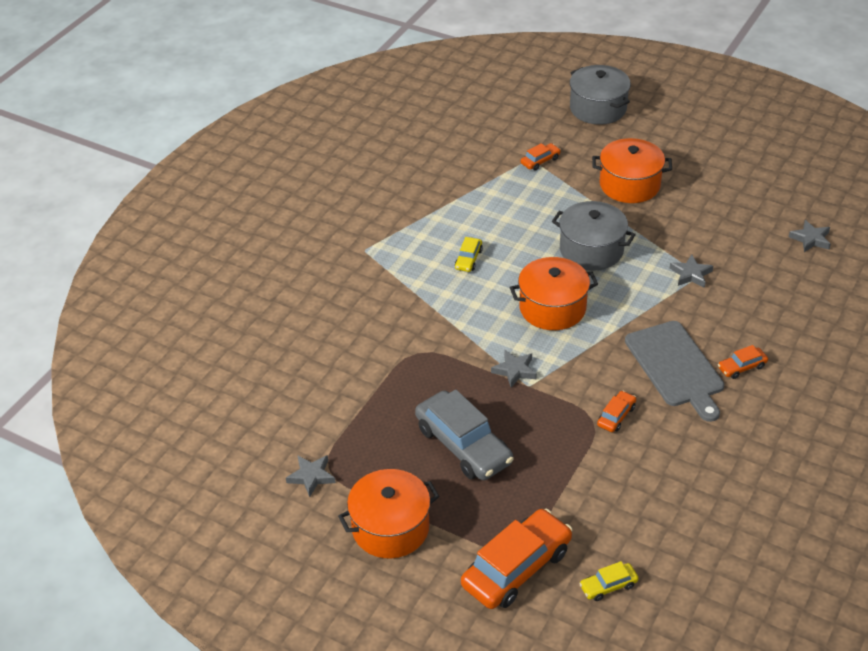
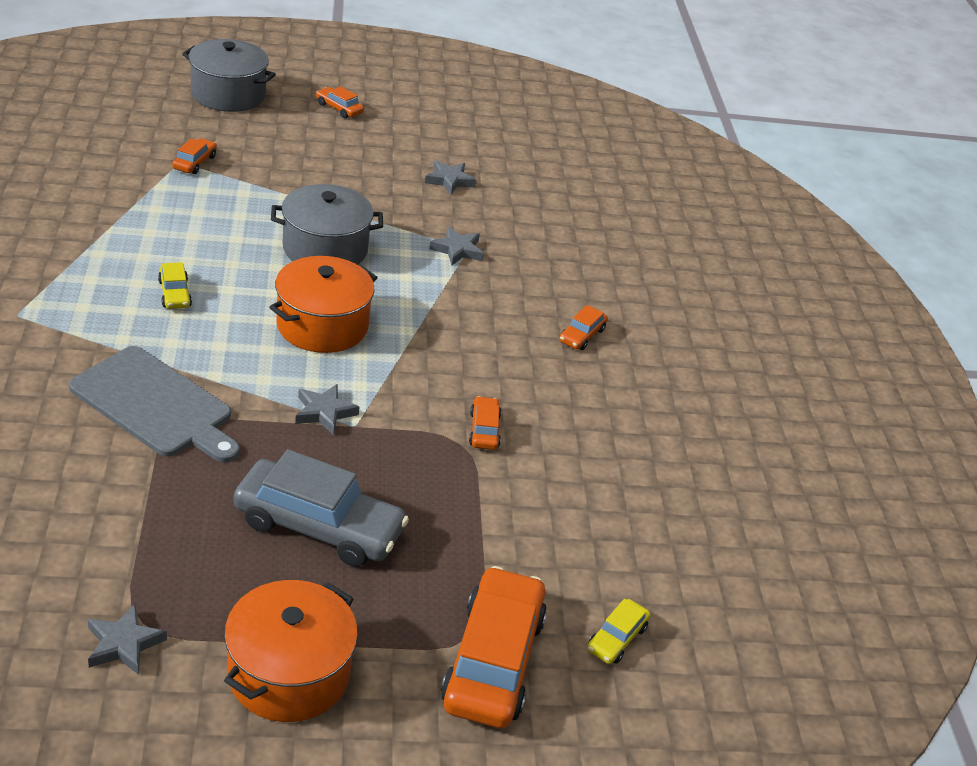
camera: 40 degrees left, 5 degrees down
(629, 185) = (322, 169): orange pot -> none
(676, 135) = (339, 108): none -> orange car
(676, 367) = (512, 355): grey cutting board -> grey cutting board (155, 405)
(810, 239) = (555, 187): grey star -> grey star (449, 180)

